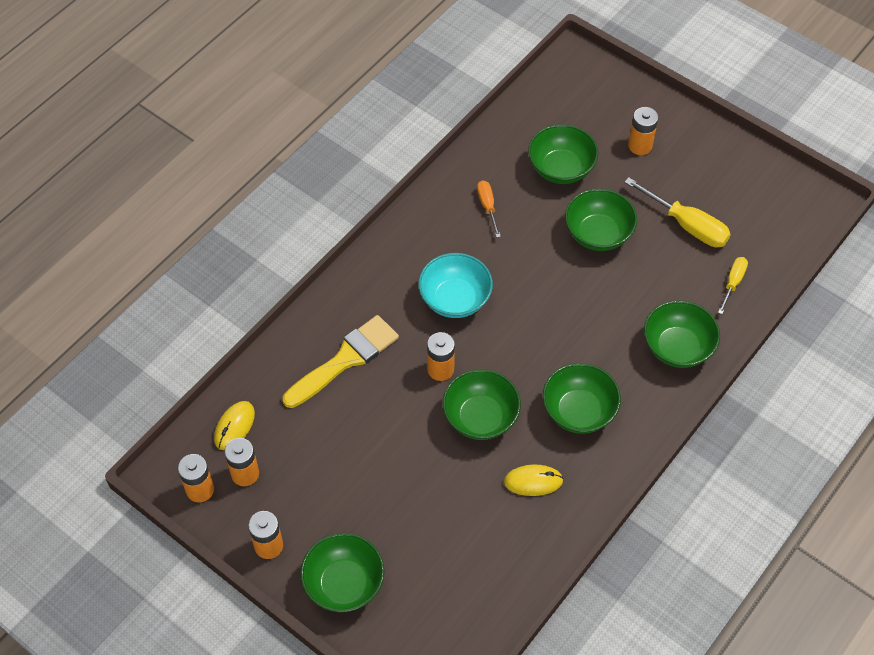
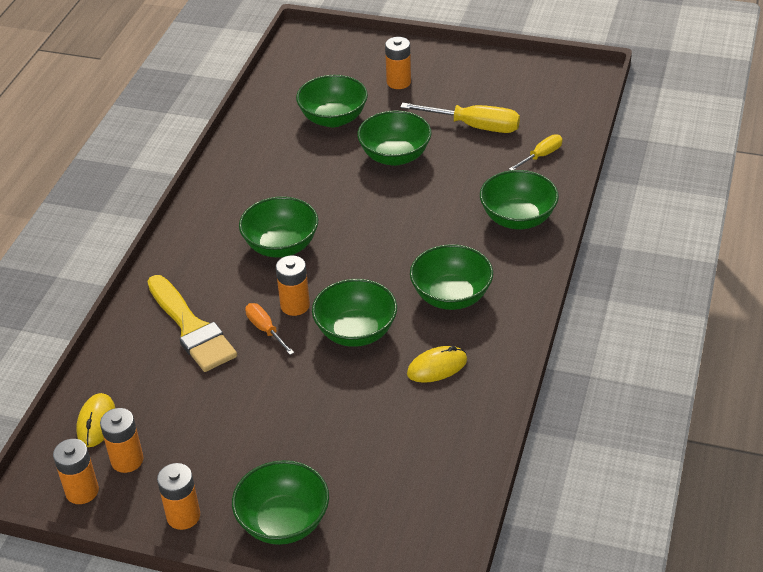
camera: 20 degrees left, 15 degrees down
(345, 360) = (191, 328): yellow brush -> yellow brush turned 120 degrees clockwise
(455, 299) = (281, 246): turquoise bowl -> green bowl
(487, 207) = (277, 166): orange screwdriver -> orange screwdriver (265, 330)
(733, 283) = (541, 156): yellow screwdriver -> yellow screwdriver turned 45 degrees clockwise

